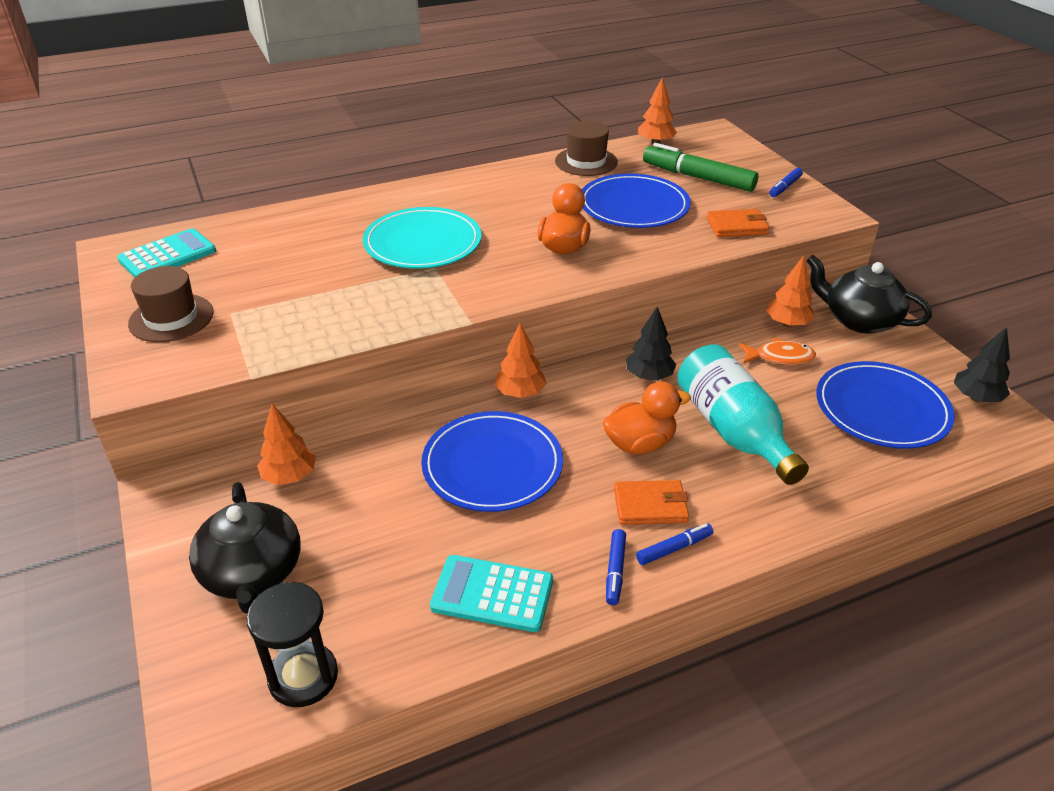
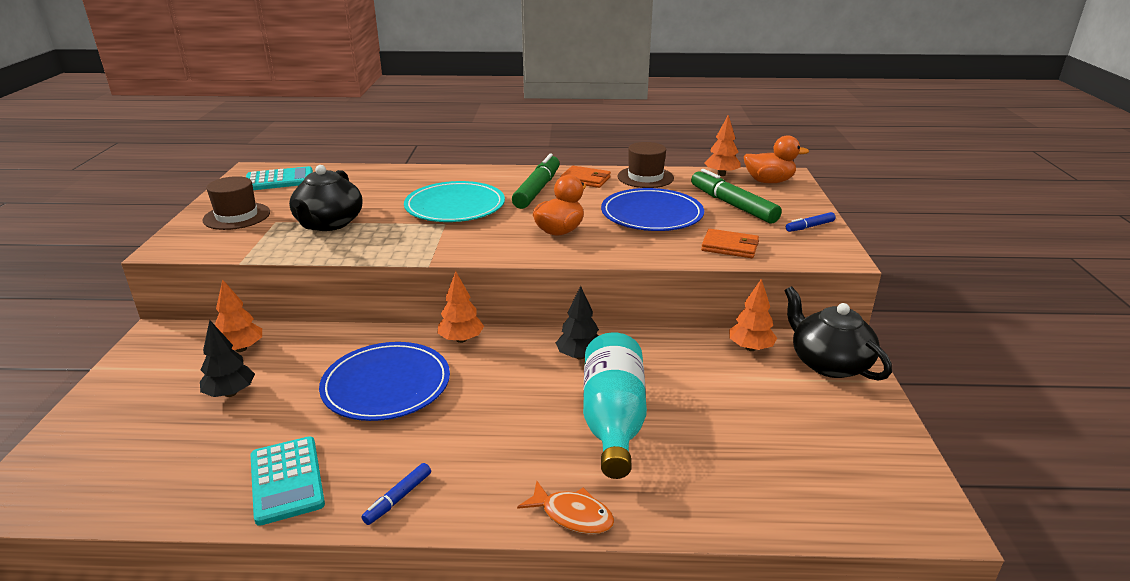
camera: 25 degrees right, 10 degrees down
(252, 573) = (149, 405): black teapot -> black teapot (329, 224)
(303, 677) = (102, 488): black hourglass -> none
(490, 201) = (537, 189): none -> green marker
(492, 594) = (287, 480): turquoise calculator -> turquoise calculator turned 150 degrees counterclockwise
(640, 444) = (519, 405): orange duck -> orange duck (769, 181)
(650, 505) = (479, 457): orange wallet -> orange wallet (585, 179)
(674, 548) = (465, 498): blue marker -> none
(780, 357) = (716, 373): orange fish -> orange fish (572, 515)
(881, 409) = (781, 446): blue plate -> none
(976, 398) = (899, 466): black tree -> black tree (230, 393)

